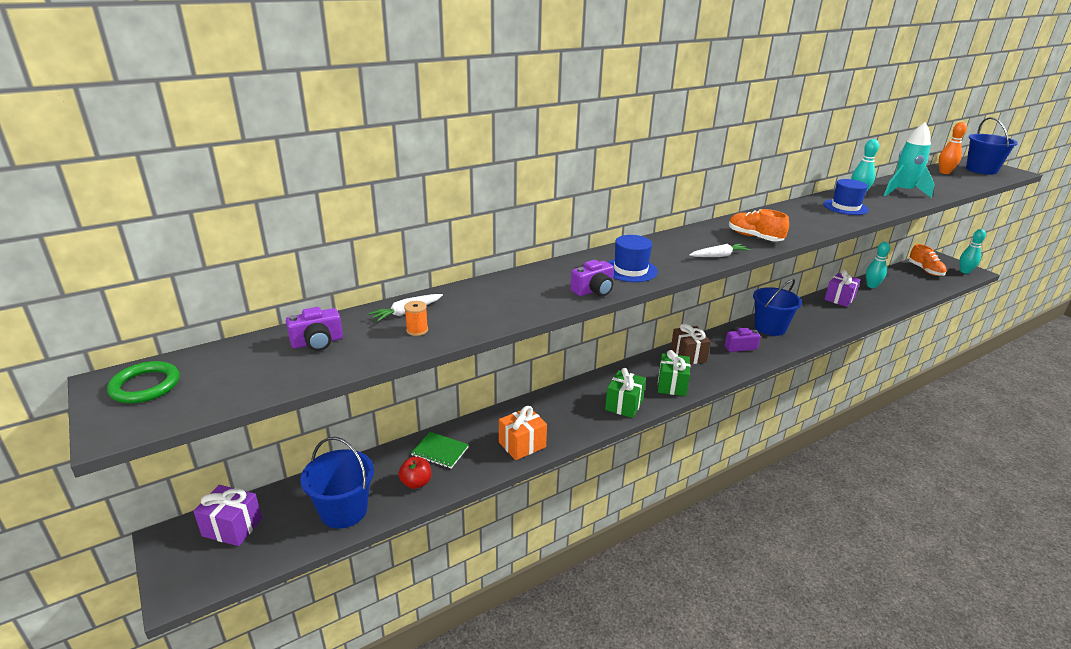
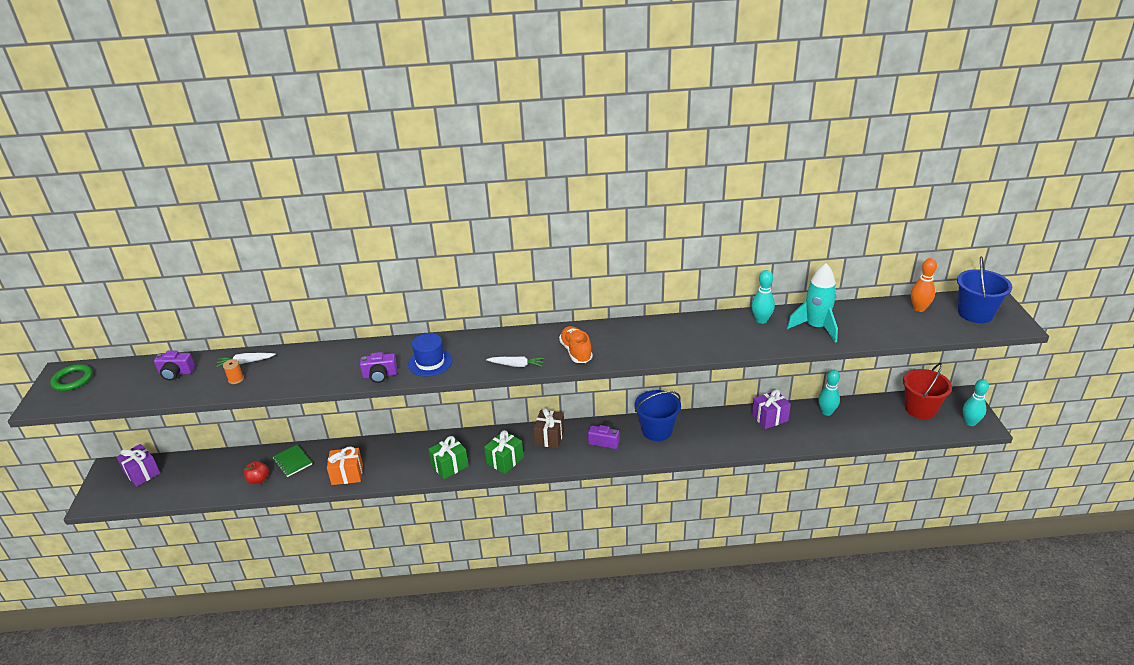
camera: 30 degrees right, 5 degrees up
(344, 511) = (204, 484): blue bucket -> none
(845, 207) = (719, 335): blue hat -> none
(925, 270) = (920, 409): orange shoe -> red bucket

